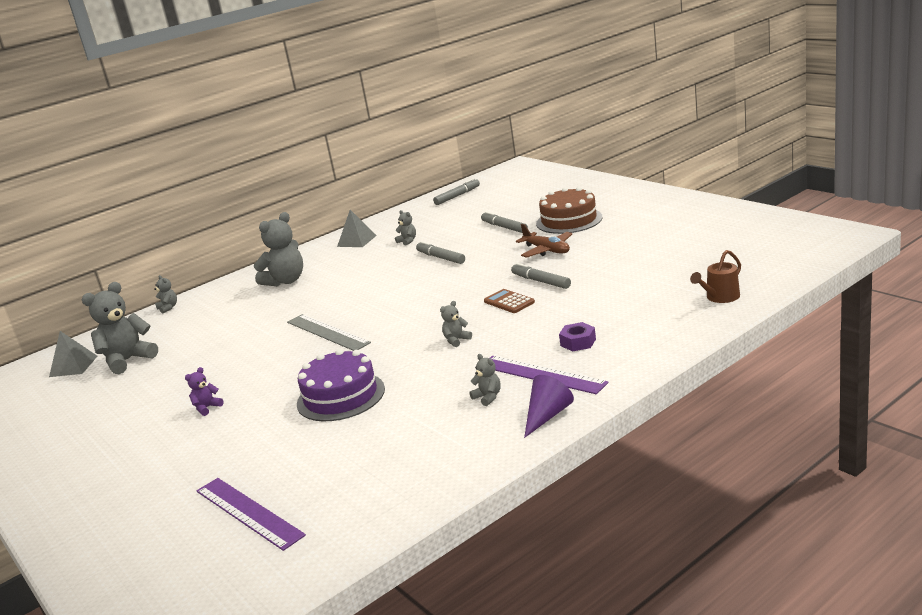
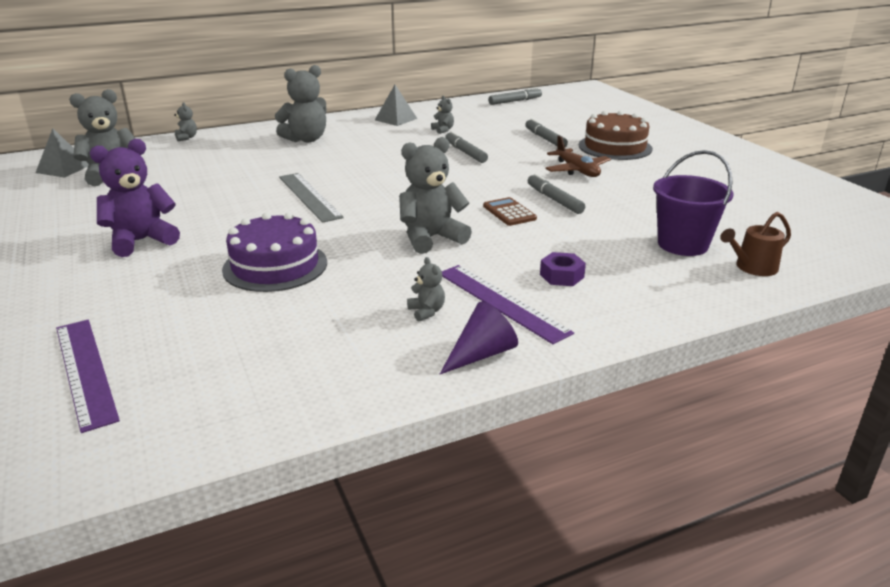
camera: 10 degrees right, 5 degrees up
(207, 408) = (141, 241): purple teddy bear -> purple teddy bear, size x2.14
(456, 340) = (431, 238): grey teddy bear -> grey teddy bear, size x2.14
(660, 292) = (682, 244): none -> purple bucket

